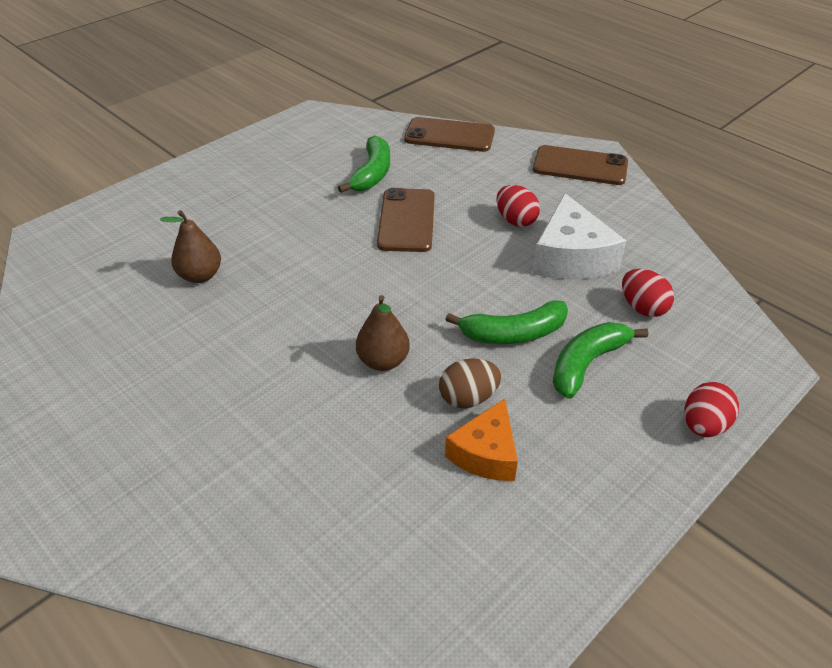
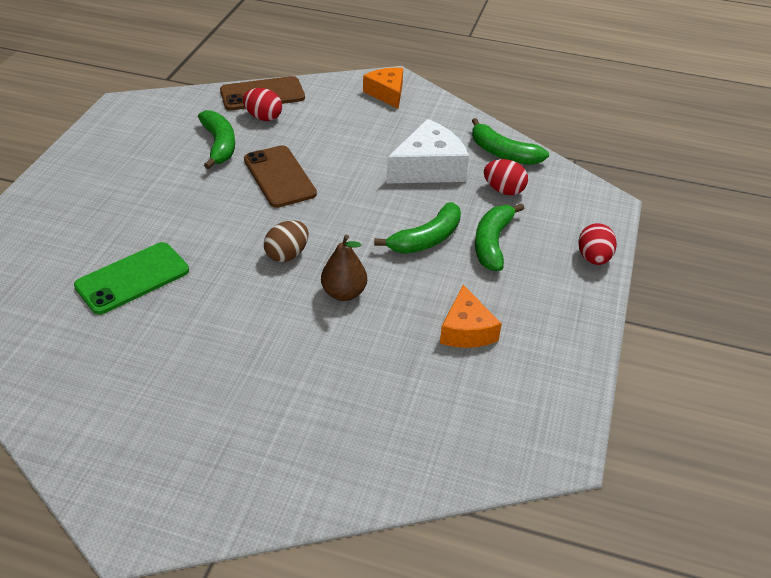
camera: 30 degrees left, 0 degrees up
(200, 276) = (132, 278): brown pear -> green phone
(468, 398) = (427, 297): brown egg -> brown egg (287, 254)
(515, 220) = (367, 151): red egg -> red egg (263, 117)
(571, 257) = (429, 168): white cheese -> white cheese turned 90 degrees counterclockwise
(580, 166) = (387, 93): brown phone -> orange cheese
(671, 266) = (503, 153): none -> green banana

